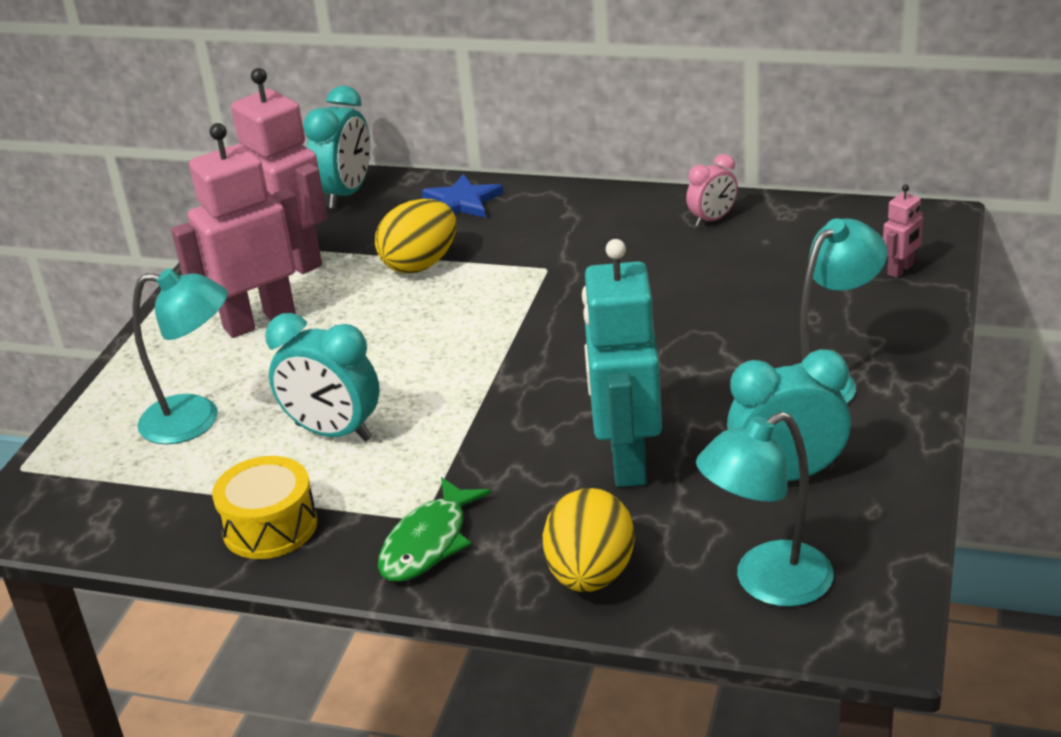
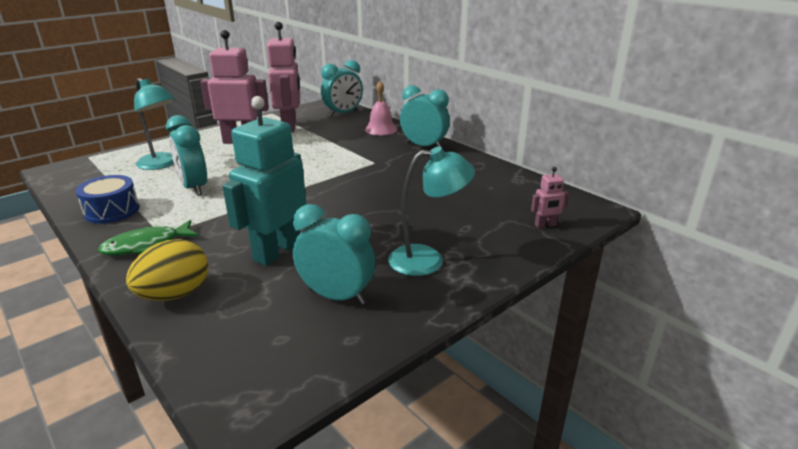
camera: 30 degrees right, 5 degrees down
(270, 527) = (112, 211): yellow drum -> blue drum
(420, 264) = (328, 144): yellow egg -> none
(462, 202) = (380, 129): blue star -> pink bell
(578, 208) = (423, 146): none -> turquoise clock
(712, 219) = (477, 170): pink clock -> none
(767, 583) = (238, 346): turquoise lamp -> none

